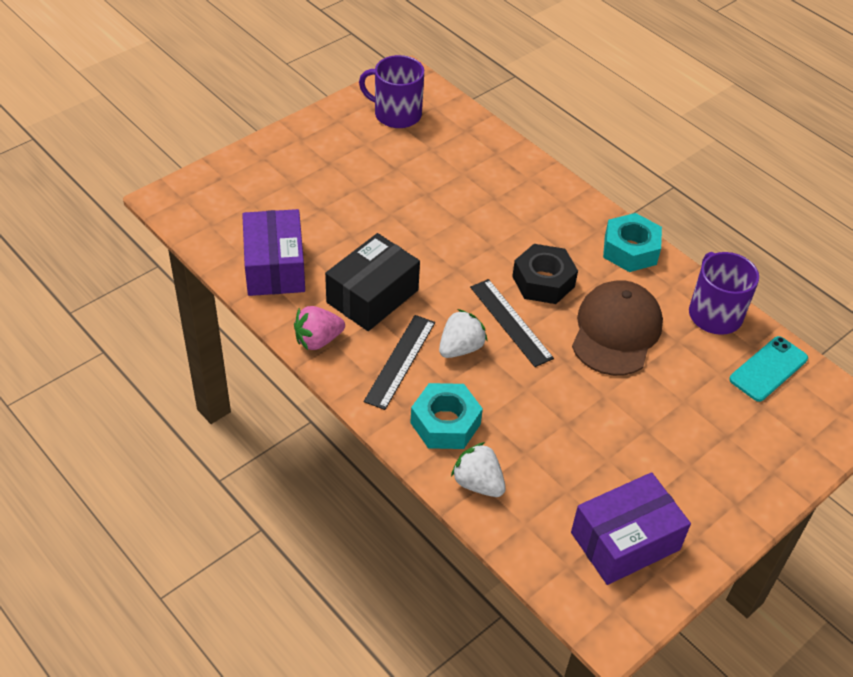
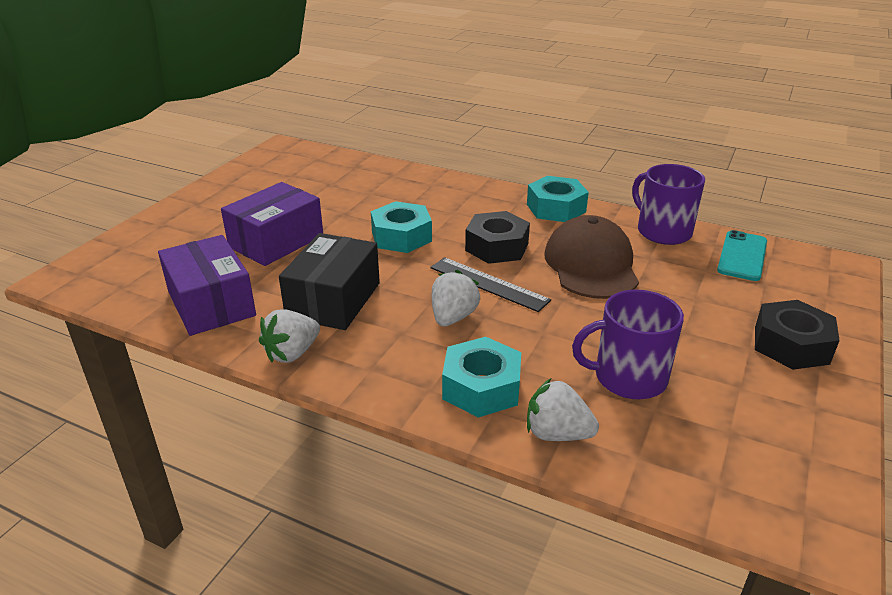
camera: 20 degrees left, 15 degrees down
(318, 340) = (292, 353): pink strawberry -> white strawberry
(396, 114) = (284, 170): purple mug -> purple mug (628, 378)
(400, 361) = (396, 346): black ruler -> none
(464, 240) = (401, 236): none -> turquoise nut
(625, 541) = (752, 436): purple box -> purple box (276, 241)
(729, 476) = (791, 345): none -> black nut

